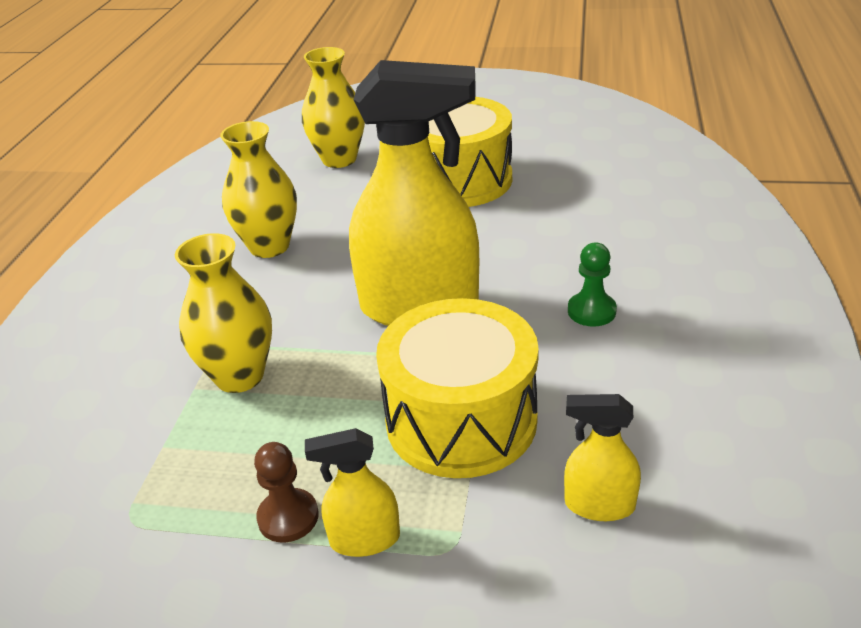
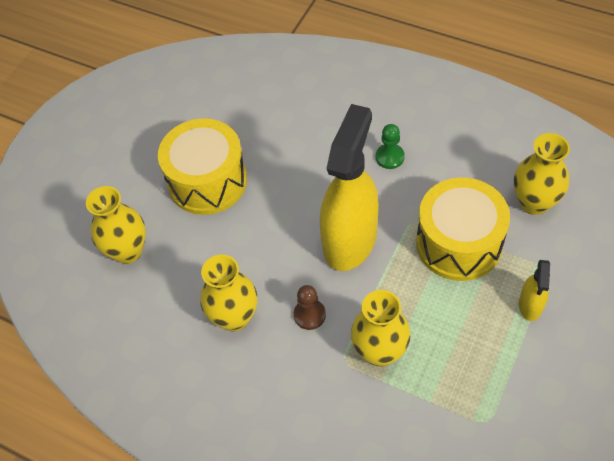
camera: 70 degrees left, 20 degrees up
(288, 517) = (506, 338): brown pawn -> brown pawn (309, 315)
(599, 505) = (534, 202): yellow spray bottle -> yellow vase

